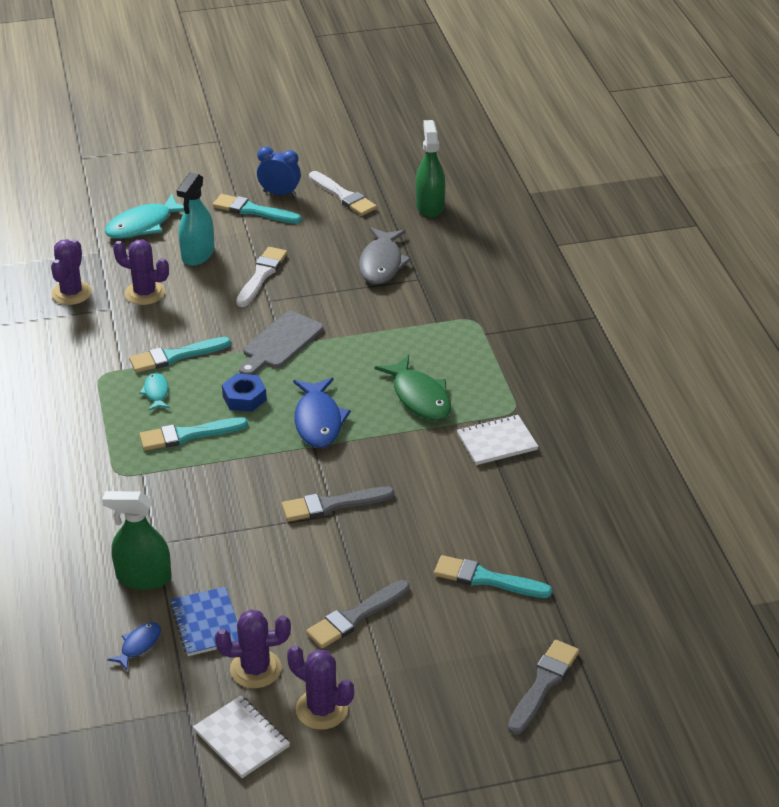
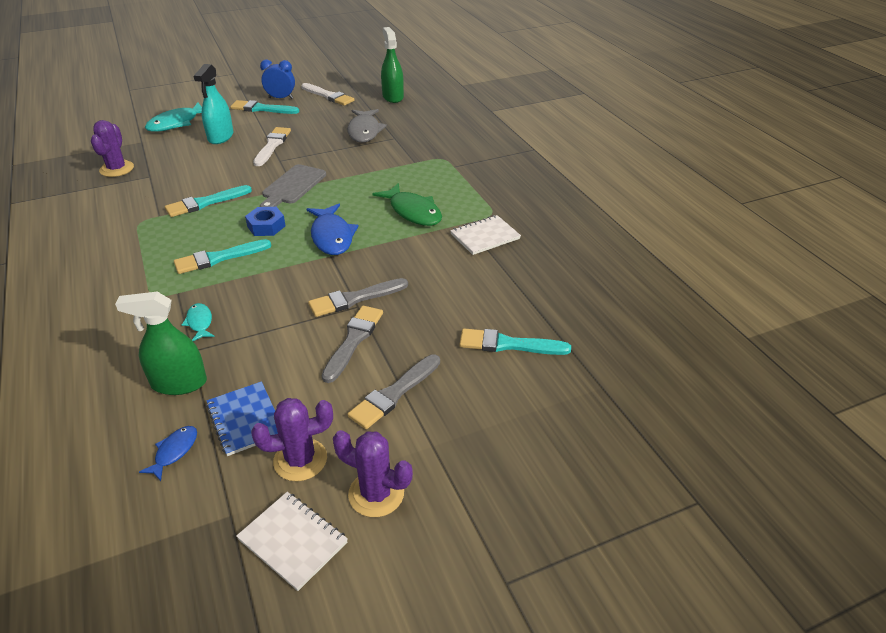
camera: 10 degrees left, 0 degrees up
(145, 293) = (178, 164): purple cactus -> none
(156, 393) = (189, 230): turquoise fish -> turquoise fish (200, 322)
(543, 684) = (592, 435): grey brush -> grey brush (353, 340)

